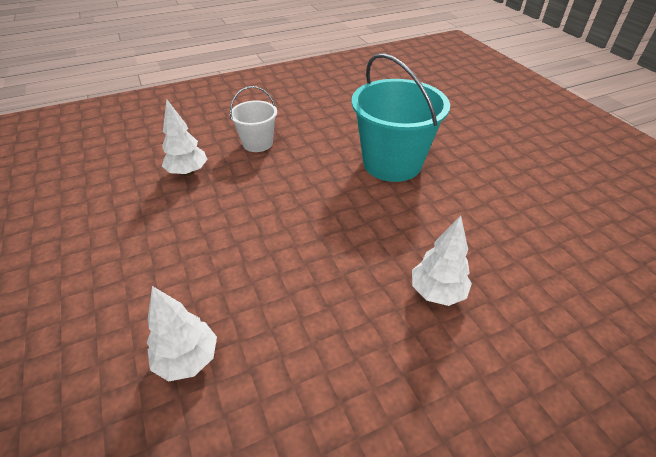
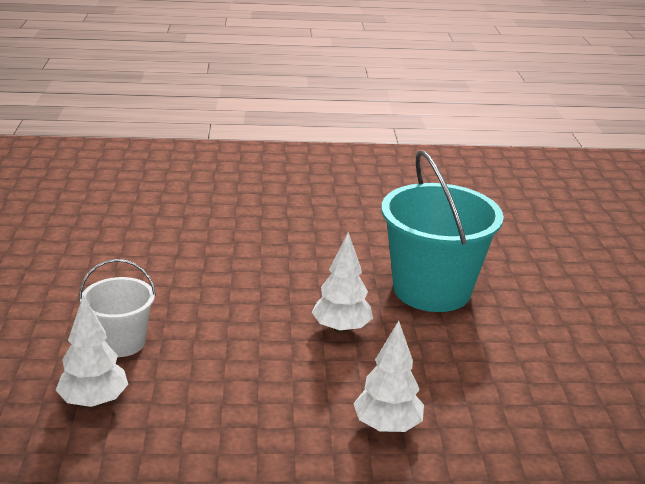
camera: 20 degrees right, 15 degrees down
(188, 172) = (185, 240): white tree -> white tree (341, 329)
(257, 143) = (281, 229): white bucket -> white bucket (121, 342)

